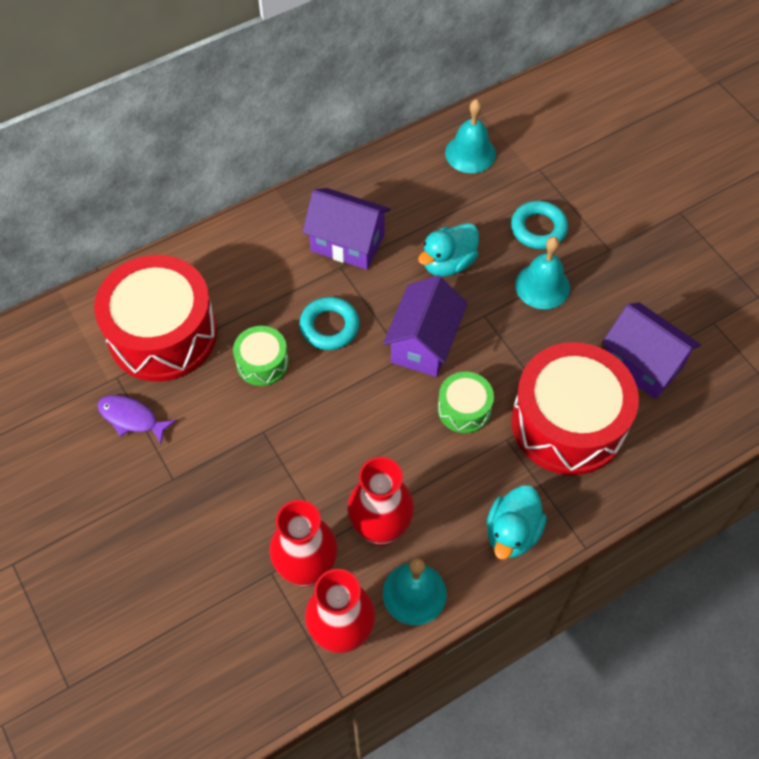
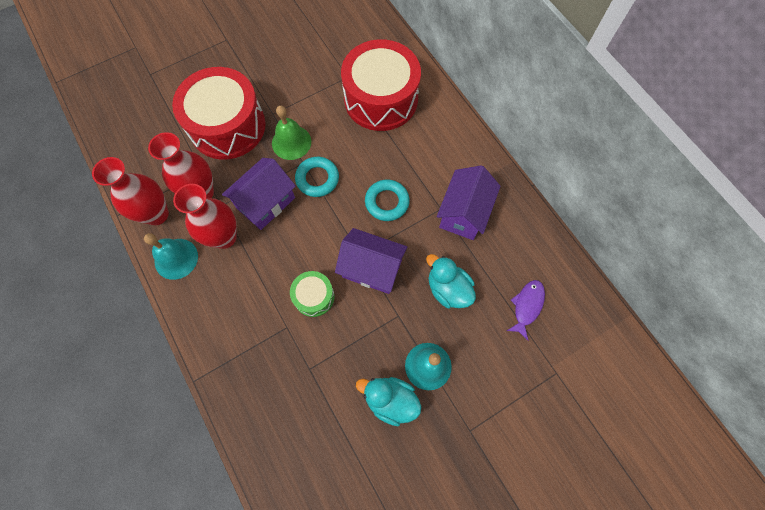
camera: 90 degrees right, 10 degrees up
(132, 418) = (317, 87): purple fish -> purple fish (527, 306)
(227, 449) = (291, 142): none -> green bell
(262, 363) = (357, 160): green drum -> none
(470, 153) = (567, 311): turquoise bell -> none
(512, 533) = (211, 327): turquoise duck -> turquoise duck (390, 400)
(538, 228) = (488, 367): turquoise ring -> turquoise ring (317, 179)
(568, 422) = (298, 377): red drum -> red drum (227, 126)
(642, 364) = (350, 447): purple house -> purple house (266, 203)

